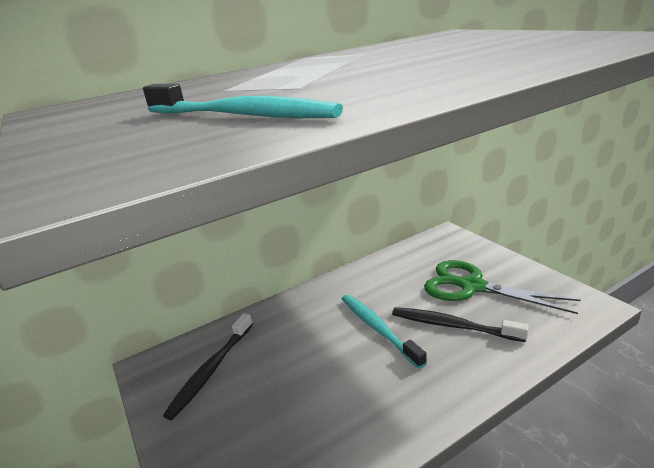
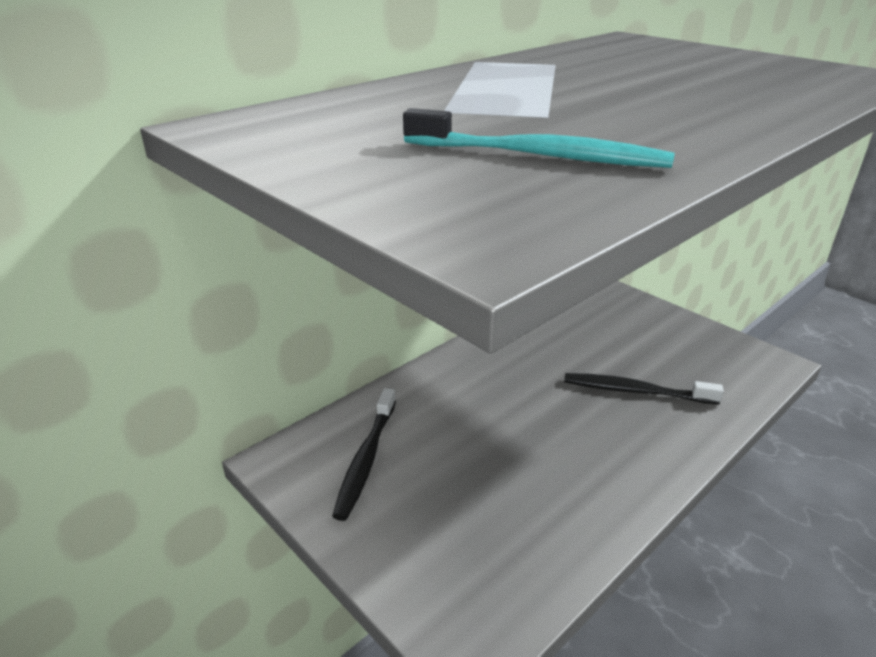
camera: 15 degrees left, 5 degrees up
(378, 328) = (552, 398): turquoise toothbrush -> none
(470, 286) = (640, 345): green scissors -> none

